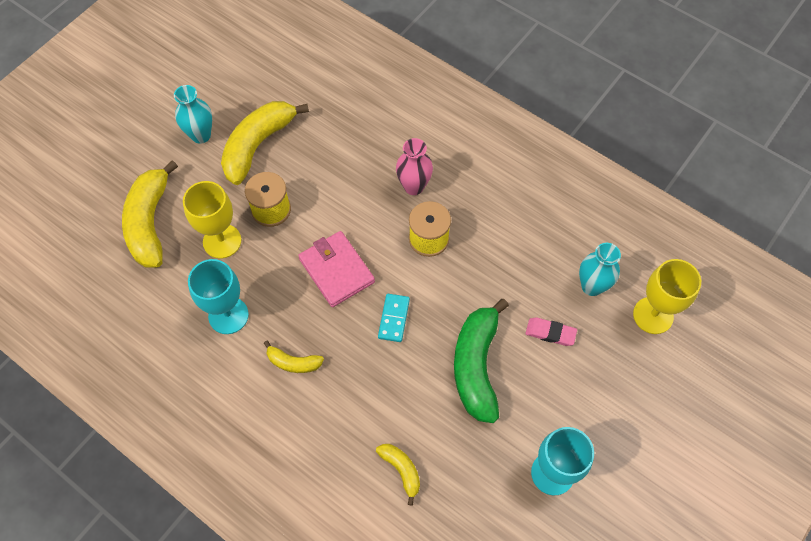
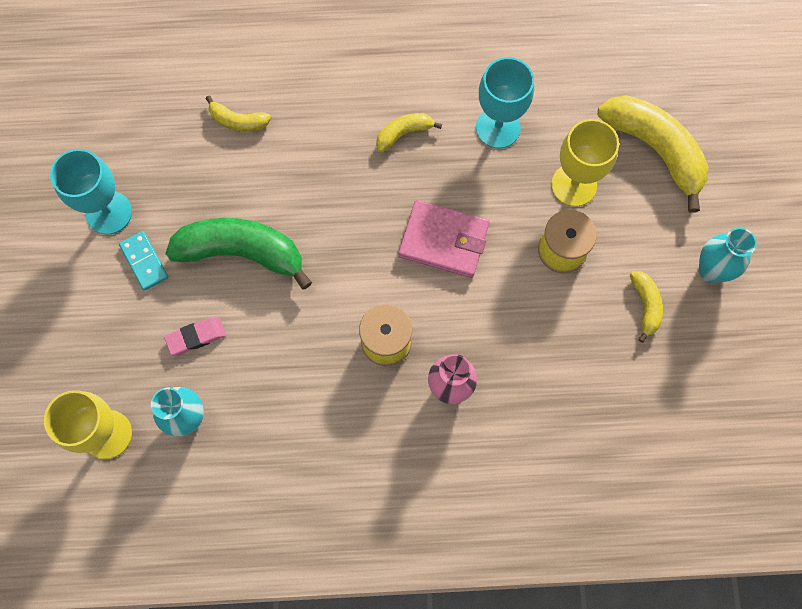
camera: 140 degrees right, 10 degrees up
(258, 145) = (645, 305): yellow banana -> yellow banana, size x0.49
(393, 318) = (351, 237): turquoise domino -> turquoise domino (144, 261)
(476, 366) = (241, 253): green banana -> green banana turned 45 degrees counterclockwise

